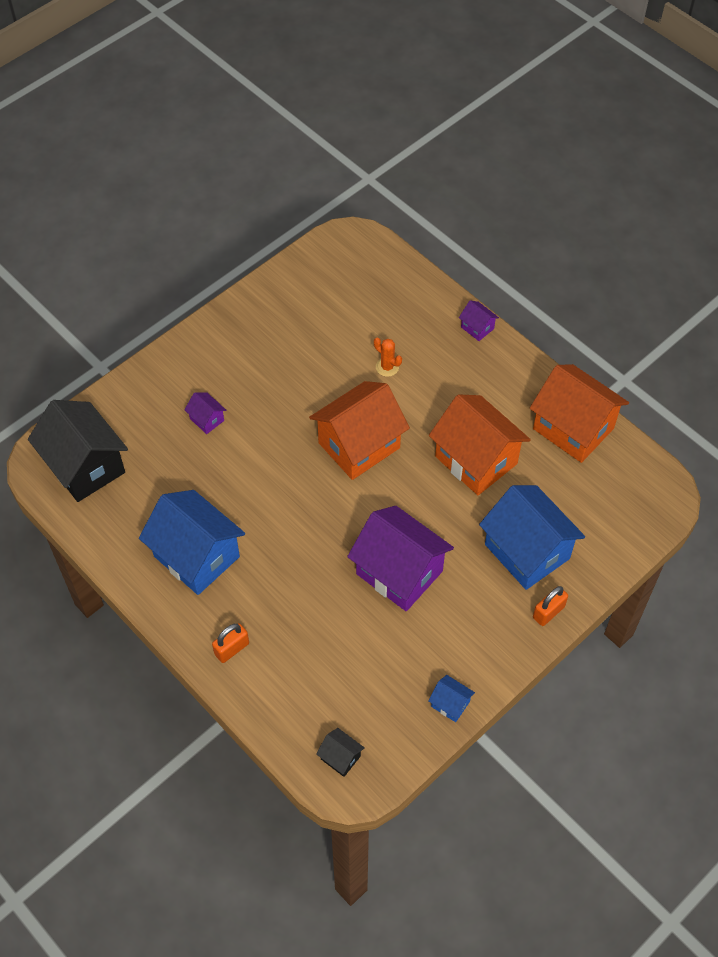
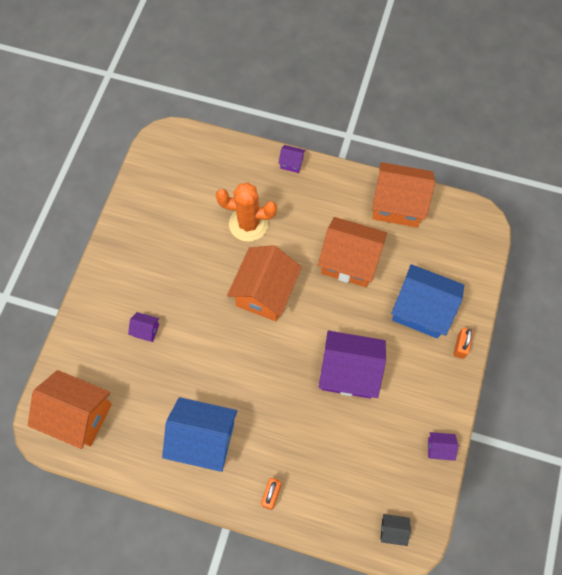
camera: 30 degrees left, 10 degrees up
(85, 466) = (79, 415): black house -> orange house
(387, 367) = (248, 224): orange cactus -> orange cactus, size x2.15
(450, 704) = (439, 448): blue house -> purple house

